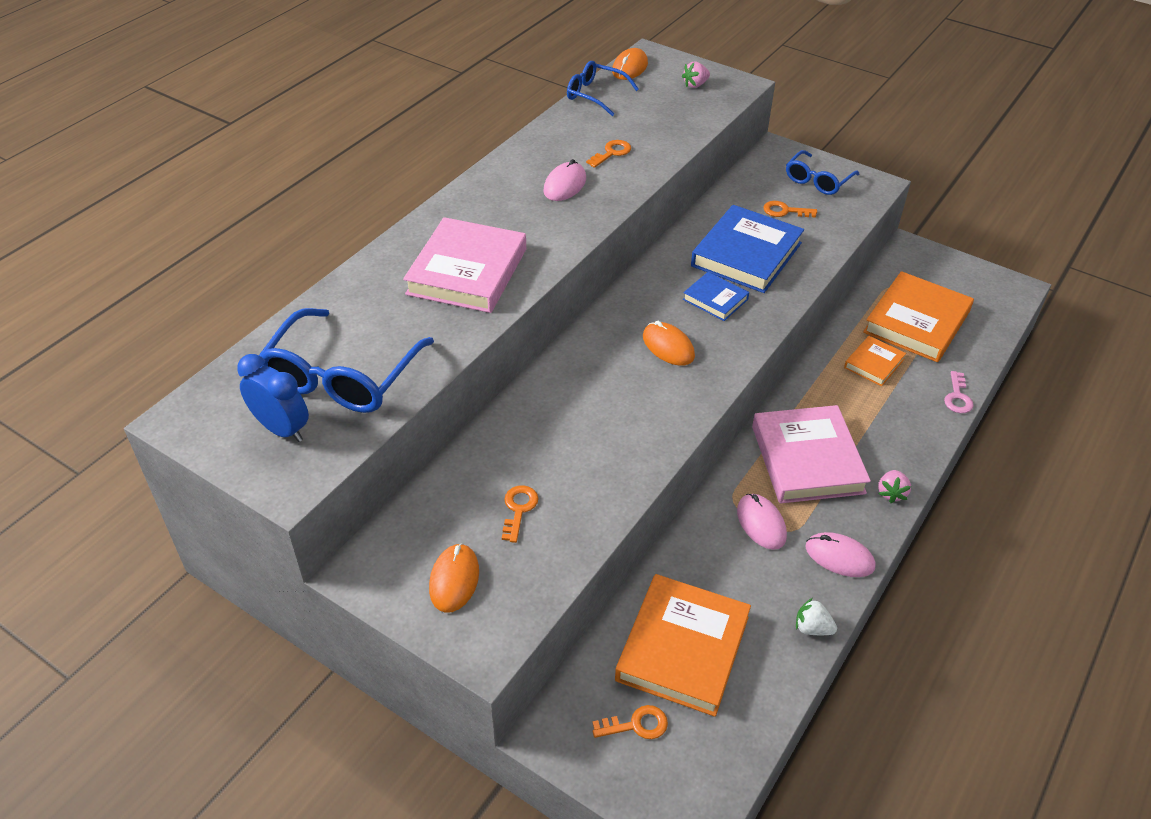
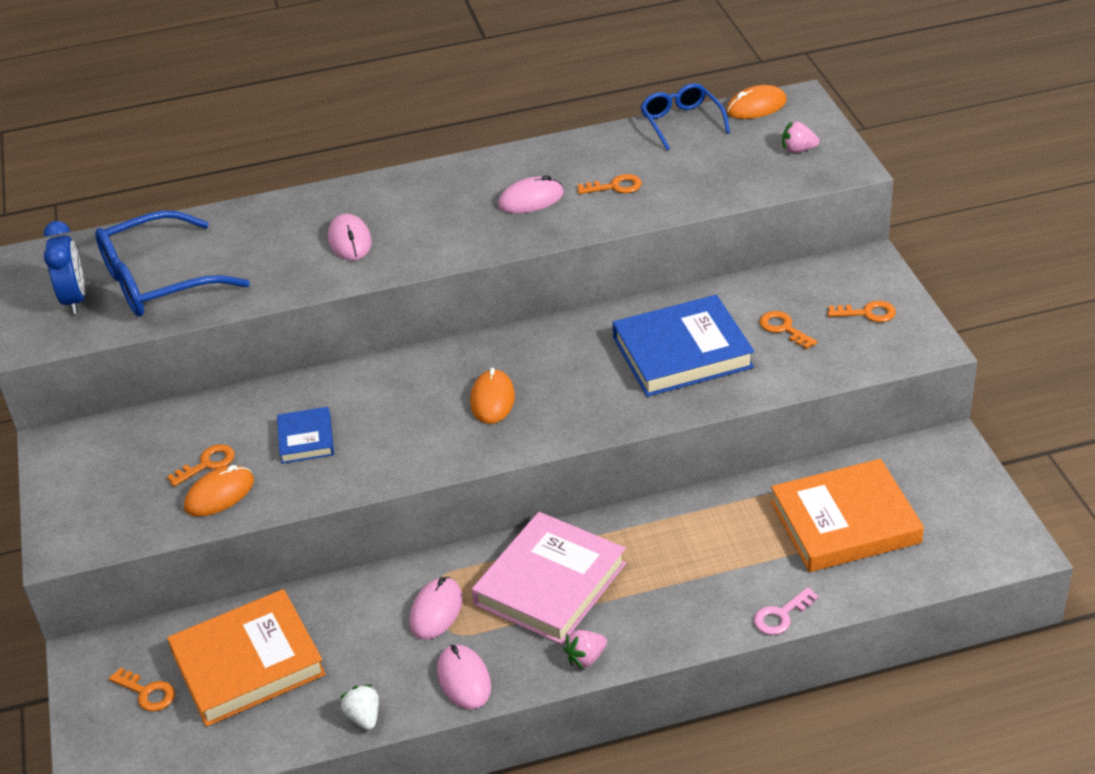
camera: 45 degrees right, 5 degrees down
(454, 580) = (103, 487): orange mouse -> orange mouse (219, 494)
(467, 271) = (350, 240): pink book -> pink mouse
(715, 299) = (592, 380): blue book -> blue book (306, 439)
(818, 180) = (867, 313): blue glasses -> orange key
(874, 364) = (738, 537): orange book -> none

